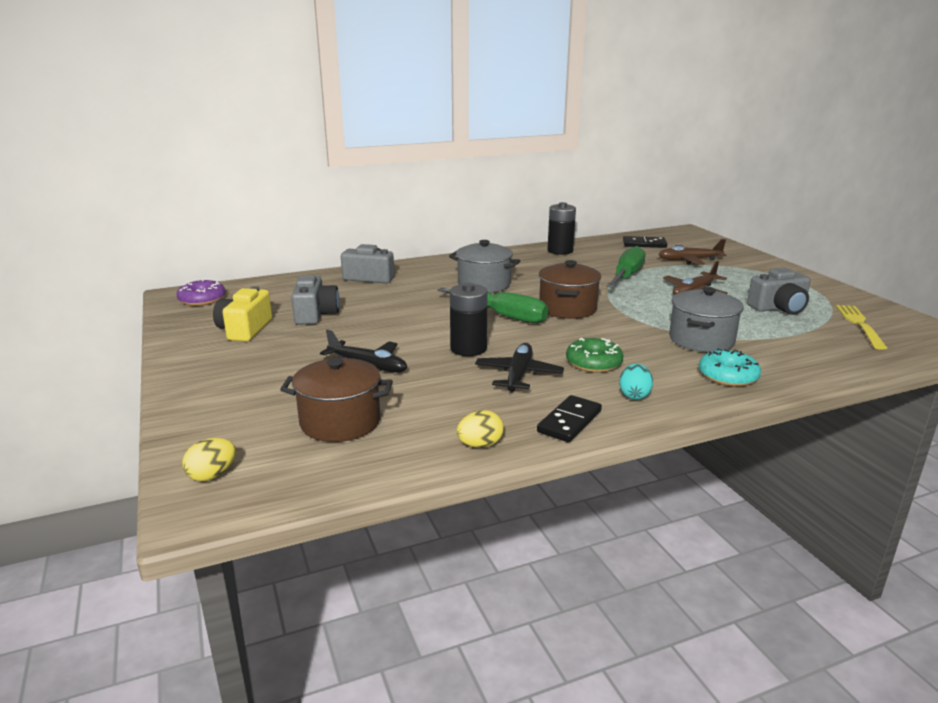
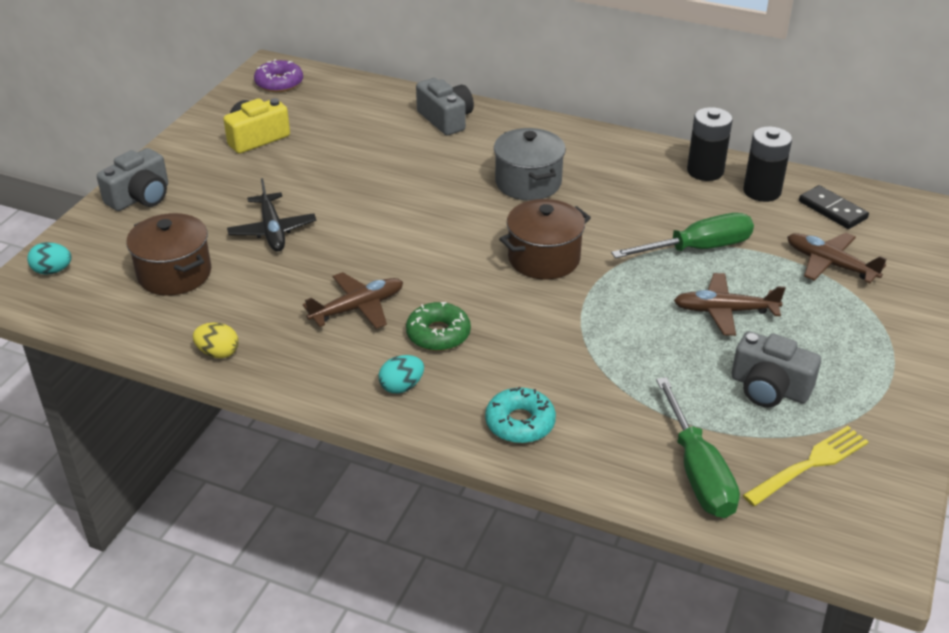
camera: 45 degrees right, 15 degrees up
(212, 475) = (52, 271): yellow egg -> turquoise egg
(315, 314) = (329, 147): grey camera -> grey camera (140, 197)
(468, 349) = (372, 256): black battery -> black battery (762, 191)
(504, 316) = (469, 236): green screwdriver -> green screwdriver (698, 473)
(518, 375) = (357, 308): black plane -> brown plane
(569, 421) = (308, 376): black domino -> none
(701, 340) = (587, 372): grey pot -> none

